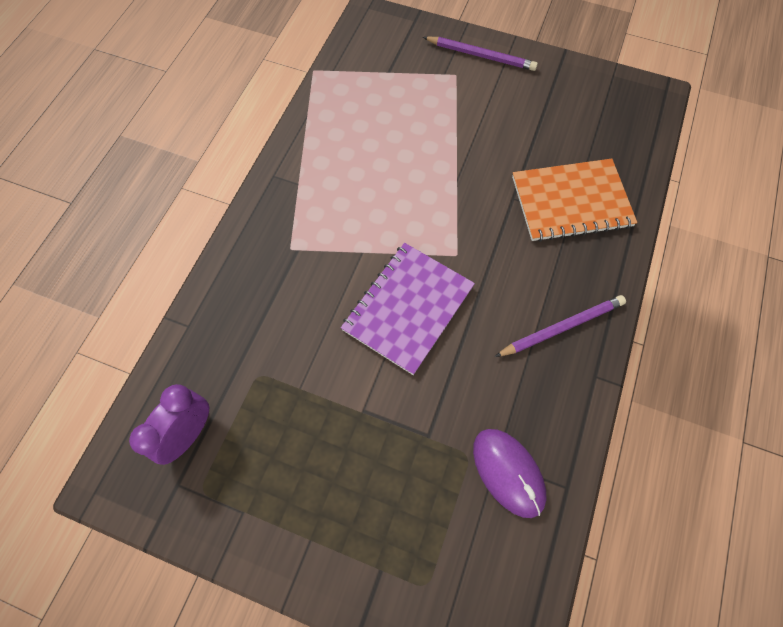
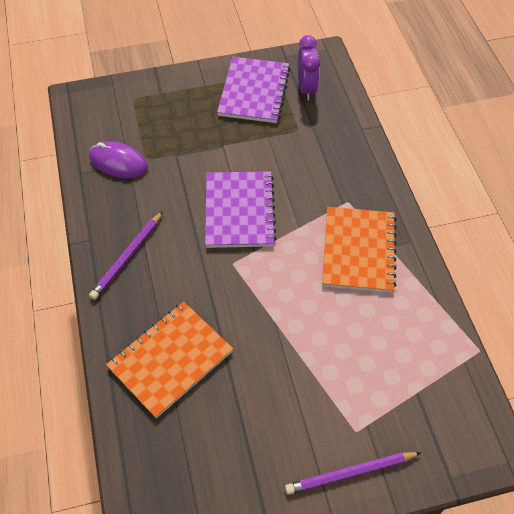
camera: 145 degrees right, 10 degrees down
(256, 477) = (254, 91): none -> purple notebook
(328, 195) = (358, 250): none -> orange notebook

